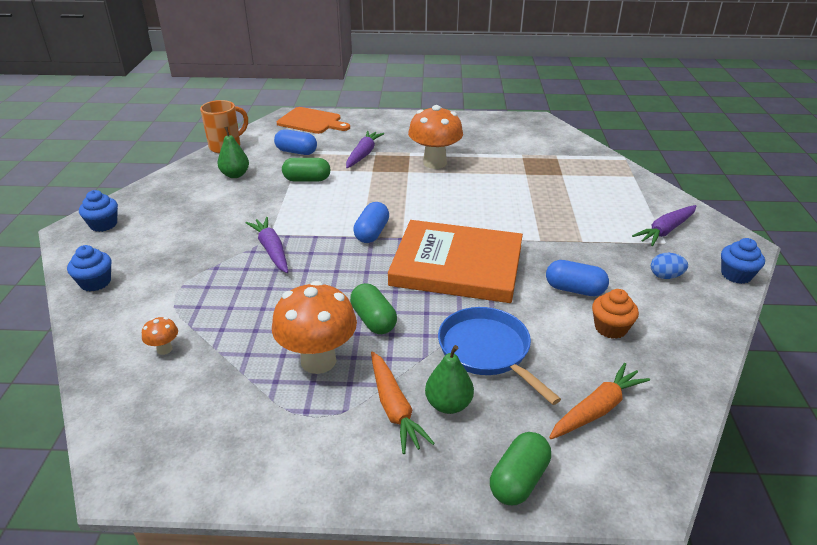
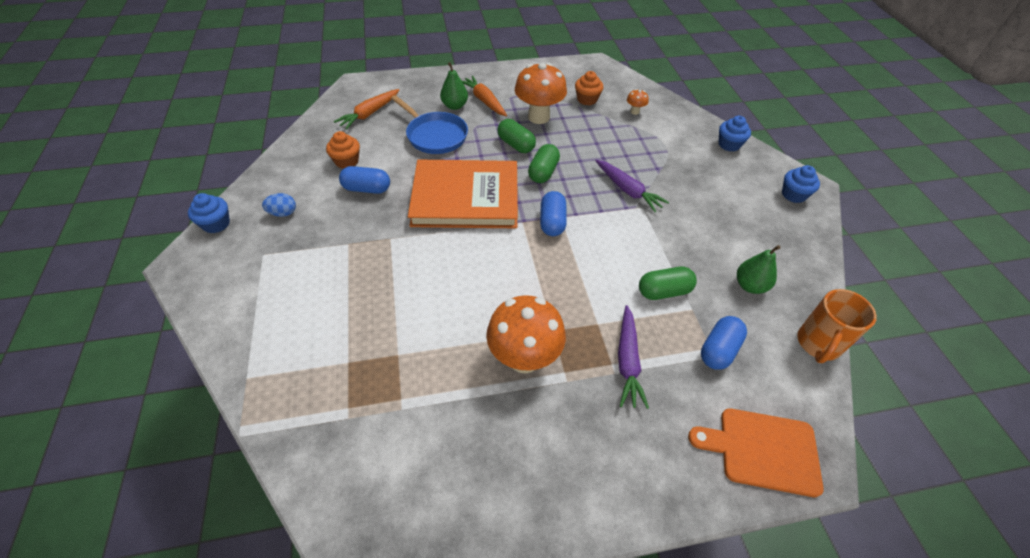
camera: 165 degrees right, 15 degrees up
(218, 384) = (587, 99): none -> orange cupcake
(296, 152) = (719, 350): blue capsule -> blue capsule turned 60 degrees counterclockwise
(518, 480) = (415, 82): green capsule -> green capsule (543, 172)
(665, 230) = (254, 272): purple carrot -> none

